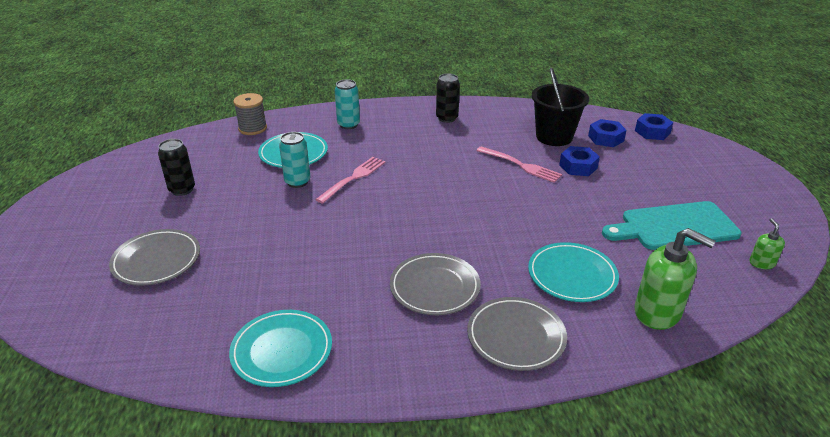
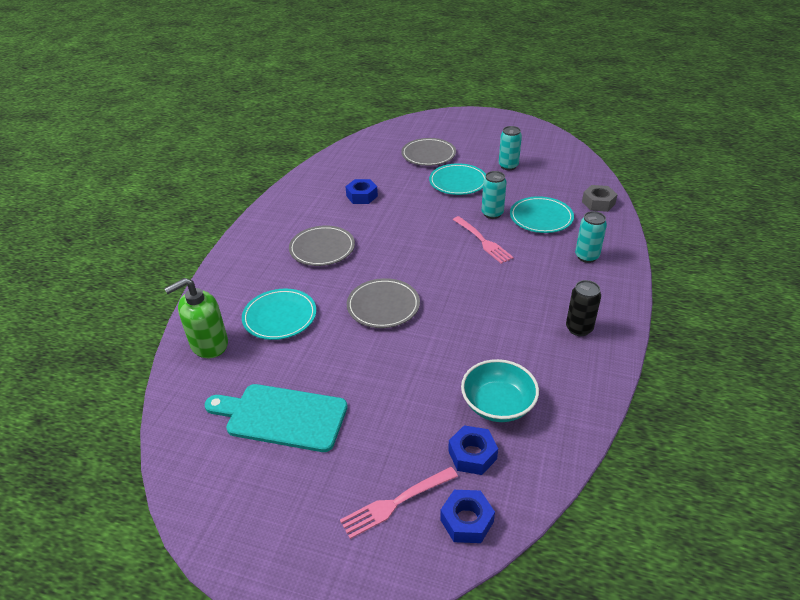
camera: 115 degrees right, 5 degrees up
(182, 189) = (508, 166): black can -> turquoise can
(252, 128) = (598, 203): grey spool -> grey nut
(282, 351) = (317, 186): turquoise plate -> turquoise plate (458, 182)
(516, 336) = (252, 268): grey plate -> grey plate (383, 306)
(520, 165) = (450, 350): pink fork -> pink fork (396, 503)
(554, 137) = (498, 404): black bucket -> turquoise bowl
(578, 166) = (424, 395): blue nut -> blue nut (362, 196)
(674, 226) = (282, 416): turquoise cutting board -> turquoise cutting board turned 90 degrees counterclockwise
(761, 263) = (191, 450): green soap dispenser -> none

